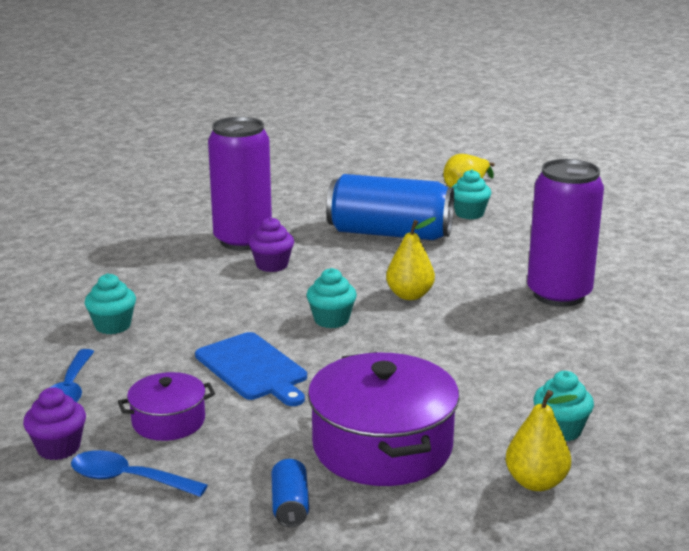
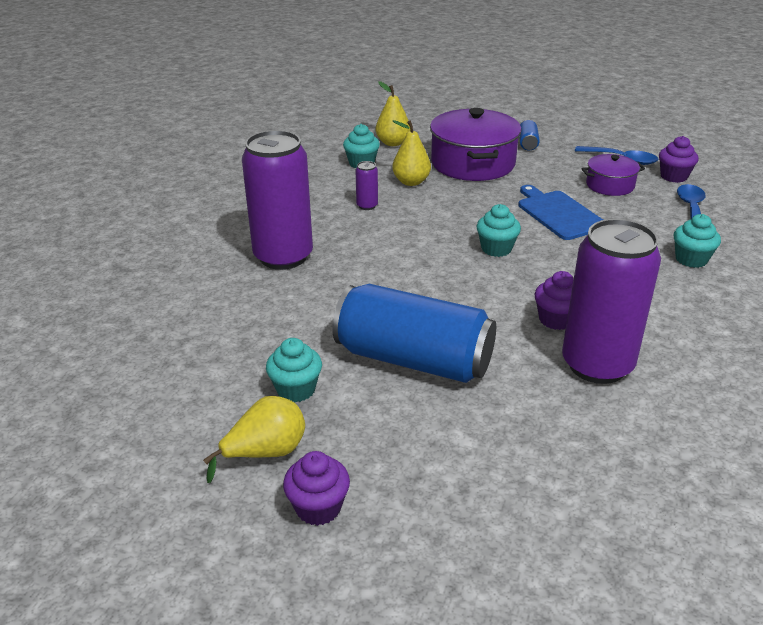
camera: 170 degrees left, 10 degrees up
(410, 295) = (420, 268): yellow pear -> yellow pear (411, 182)
(420, 175) = (318, 507): none -> purple cupcake
(507, 359) = (367, 206): none -> purple can

